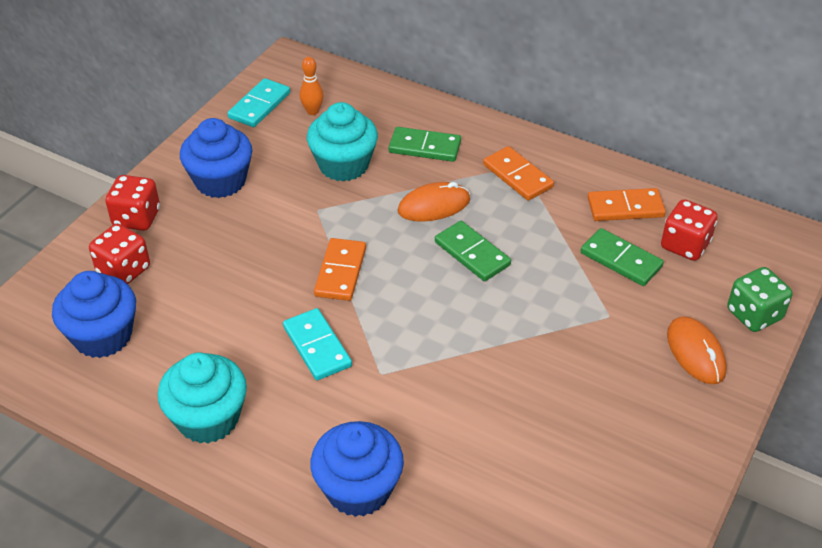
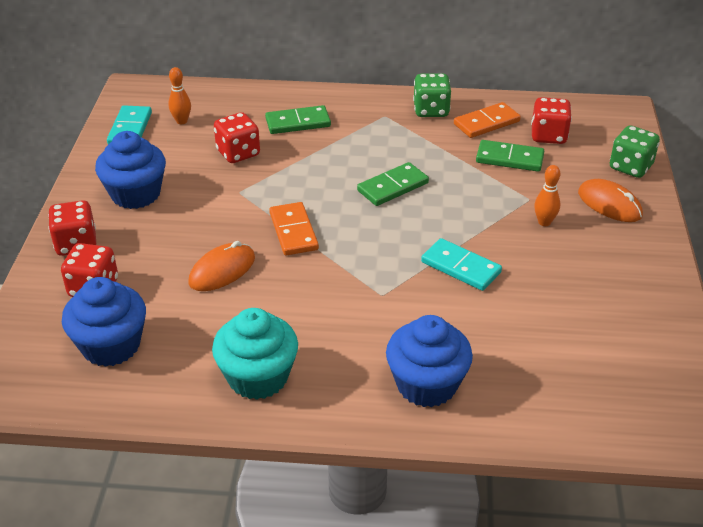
camera: 25 degrees left, 5 degrees down
(317, 346) = (314, 292): turquoise domino -> turquoise domino (461, 267)
(343, 165) = (238, 153): turquoise cupcake -> red dice
(434, 206) = (336, 162): orange mouse -> orange mouse (222, 270)
(472, 253) = (392, 187): green domino -> green domino turned 60 degrees counterclockwise
(518, 176) = (388, 123): orange domino -> none
(574, 174) = (431, 110): none -> green dice
(606, 349) = (544, 222): none -> orange bowling pin

